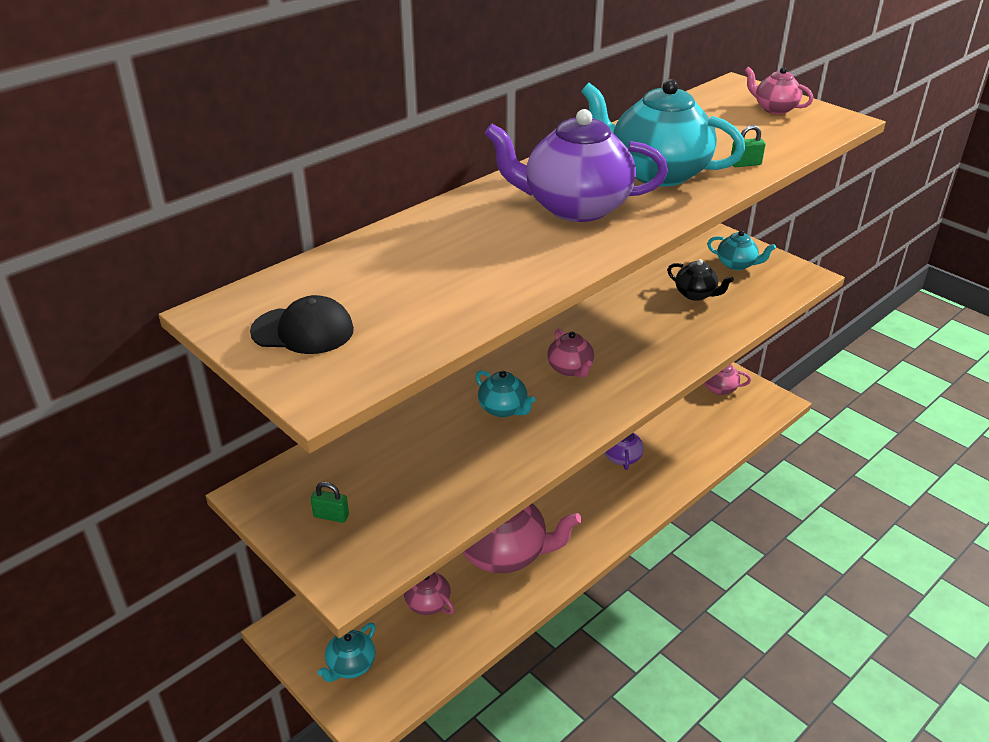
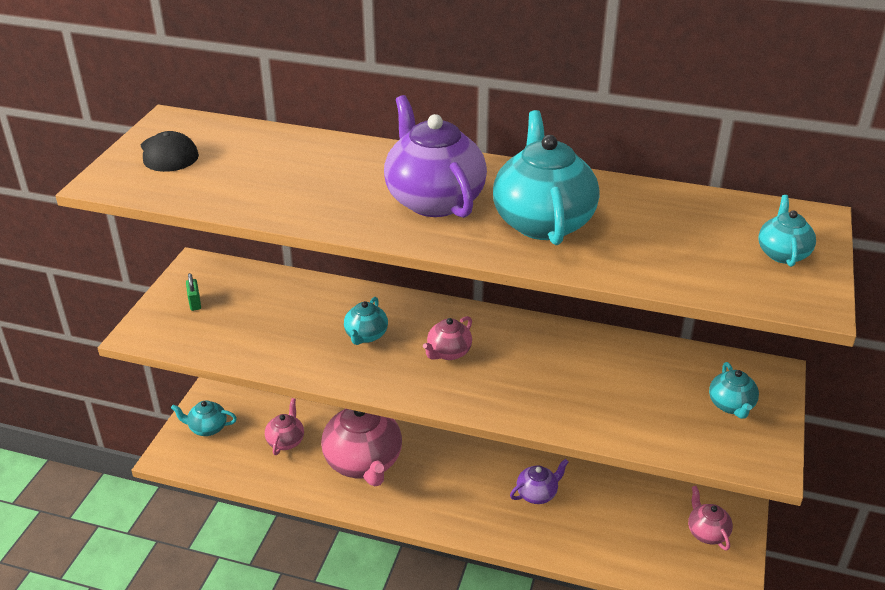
camera: 60 degrees right, 0 degrees up
(696, 294) = (642, 392): black teapot -> none
(745, 164) = (618, 264): green padlock -> none
(774, 108) = (782, 253): pink teapot -> turquoise teapot

